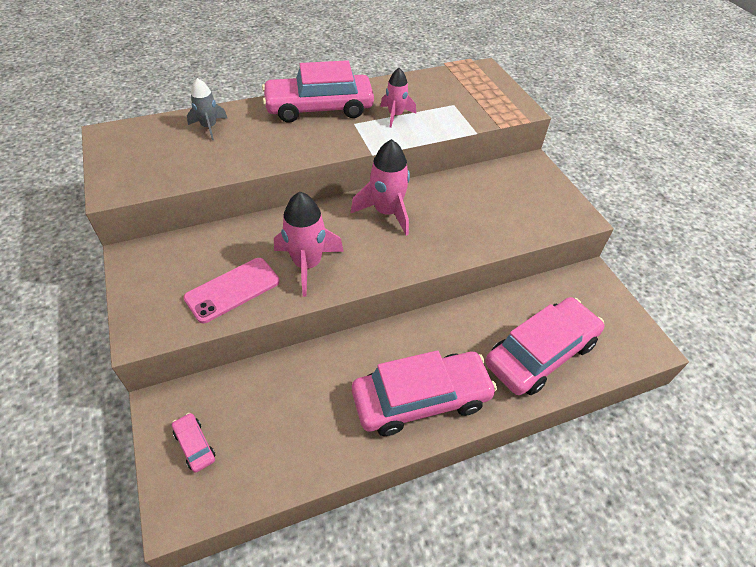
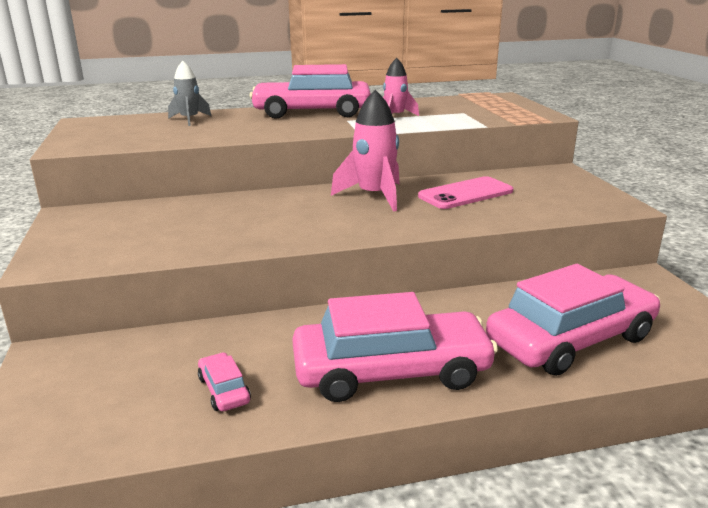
camera: 10 degrees right, 25 degrees down
(195, 445) = (68, 393): pink car -> pink car (224, 390)
(232, 290) = (169, 239): pink phone -> pink phone (465, 194)
(307, 264) = (266, 226): pink rocket -> none

